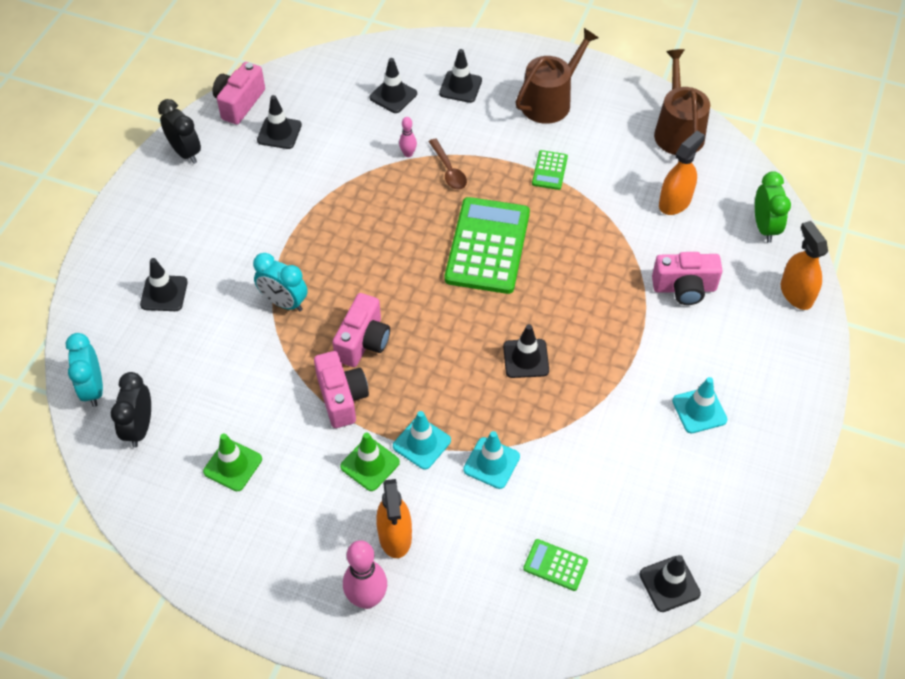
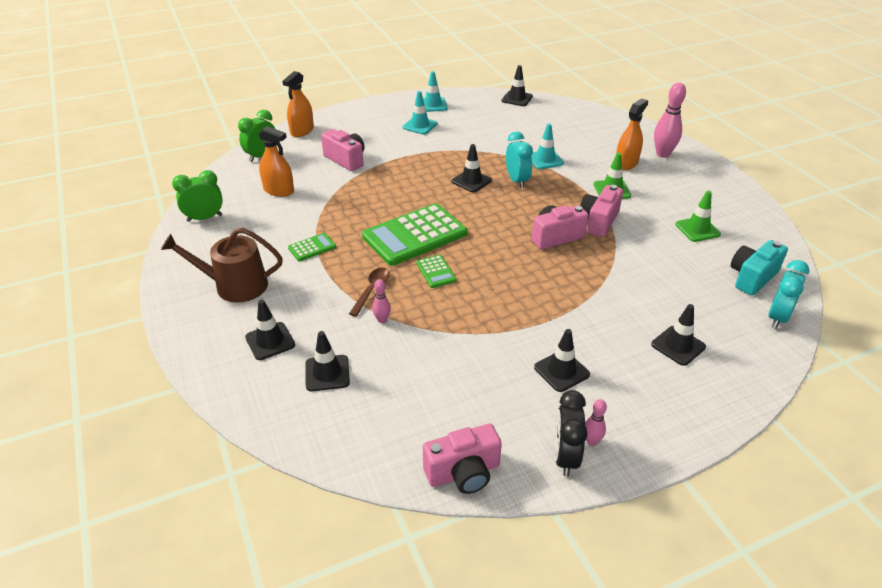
camera: 135 degrees left, 15 degrees down
(139, 428) = (752, 277): black clock -> turquoise camera
(176, 173) = (591, 441): none -> pink bowling pin
(279, 133) = (459, 411): black traffic cone -> black traffic cone (561, 371)
(284, 302) = (587, 285): turquoise clock -> turquoise clock (517, 181)
(421, 443) = (573, 183): turquoise traffic cone -> turquoise traffic cone (433, 105)
(555, 565) = (558, 123): green calculator -> green calculator (436, 272)
(675, 202) = (279, 190): orange spray bottle -> orange spray bottle turned 150 degrees counterclockwise
(677, 130) = (204, 218): brown watering can -> green clock

